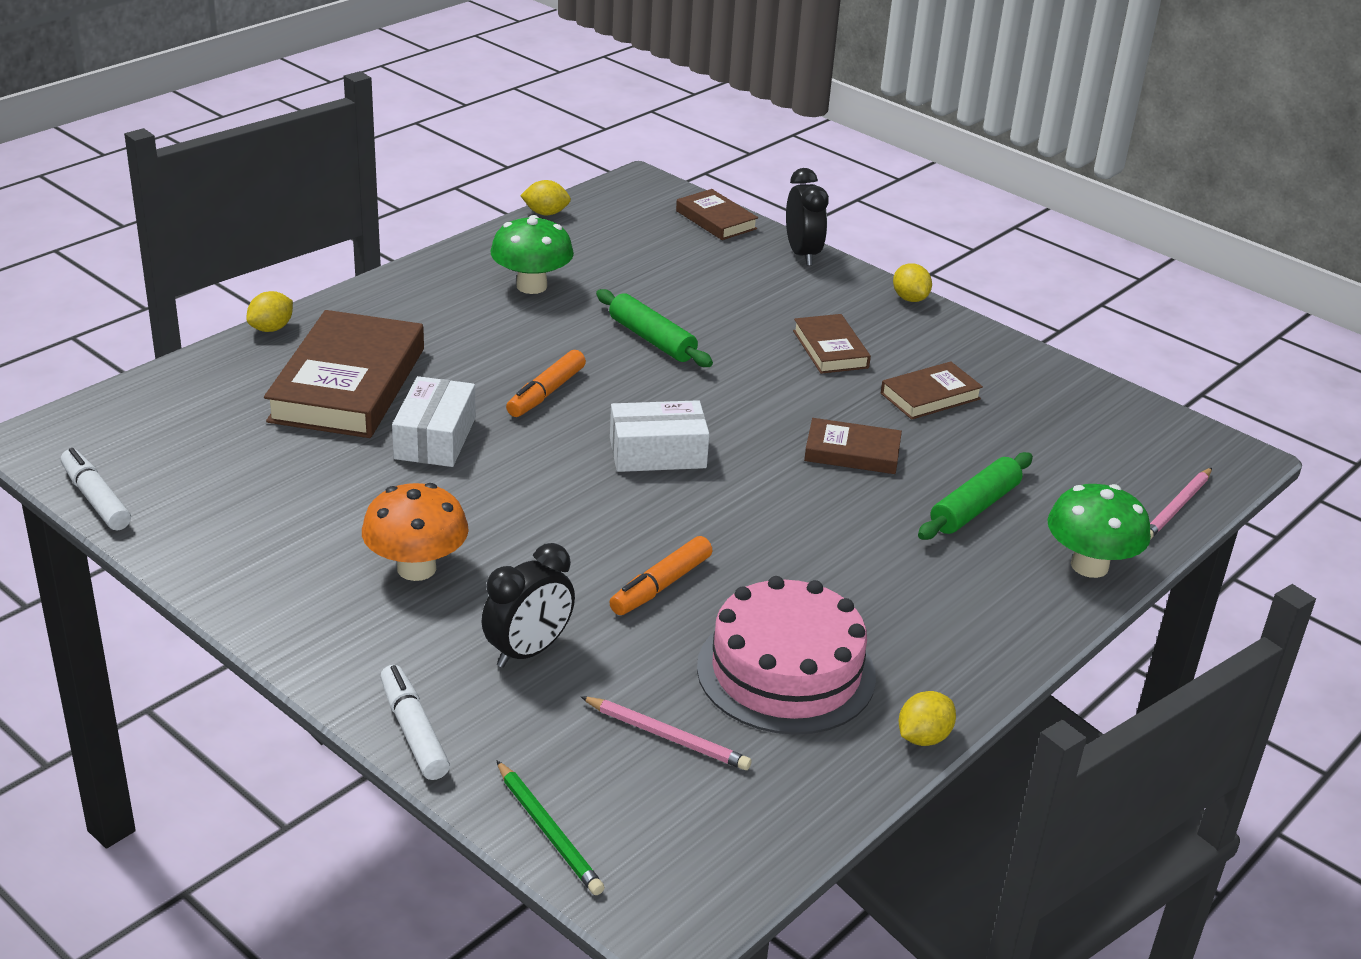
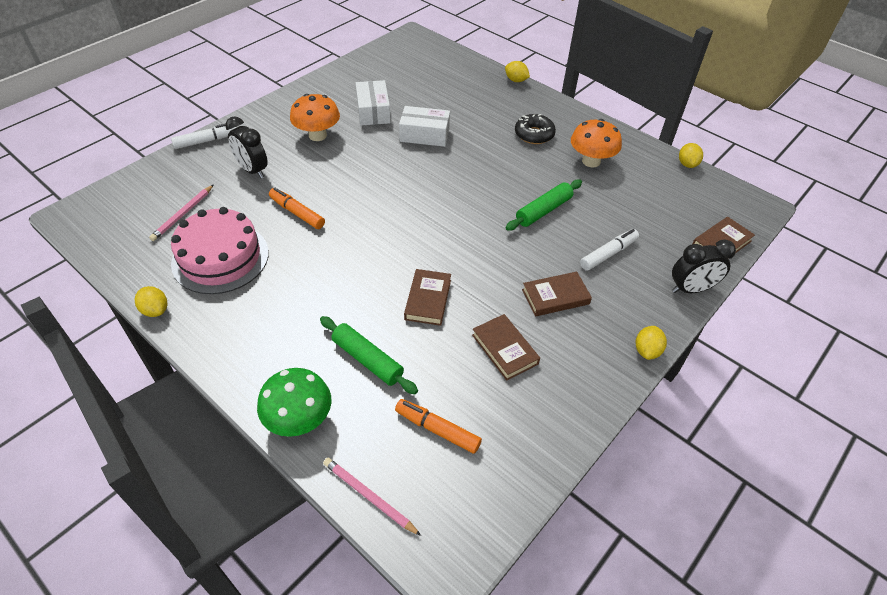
camera: 90 degrees right, 15 degrees up
(96, 499) = (370, 53): white marker -> white marker (608, 254)
(348, 384) = (469, 106): brown book -> none
(451, 327) = (534, 134): none -> black donut
(531, 286) = (591, 161): green mushroom -> orange mushroom
(546, 393) = (474, 170): orange marker -> orange marker (437, 430)
(549, 831) = (135, 179): green pencil -> none
(657, 453) = (419, 212): white box -> white box (373, 111)
(910, 298) = (647, 350): yellow lemon -> yellow lemon turned 45 degrees counterclockwise

